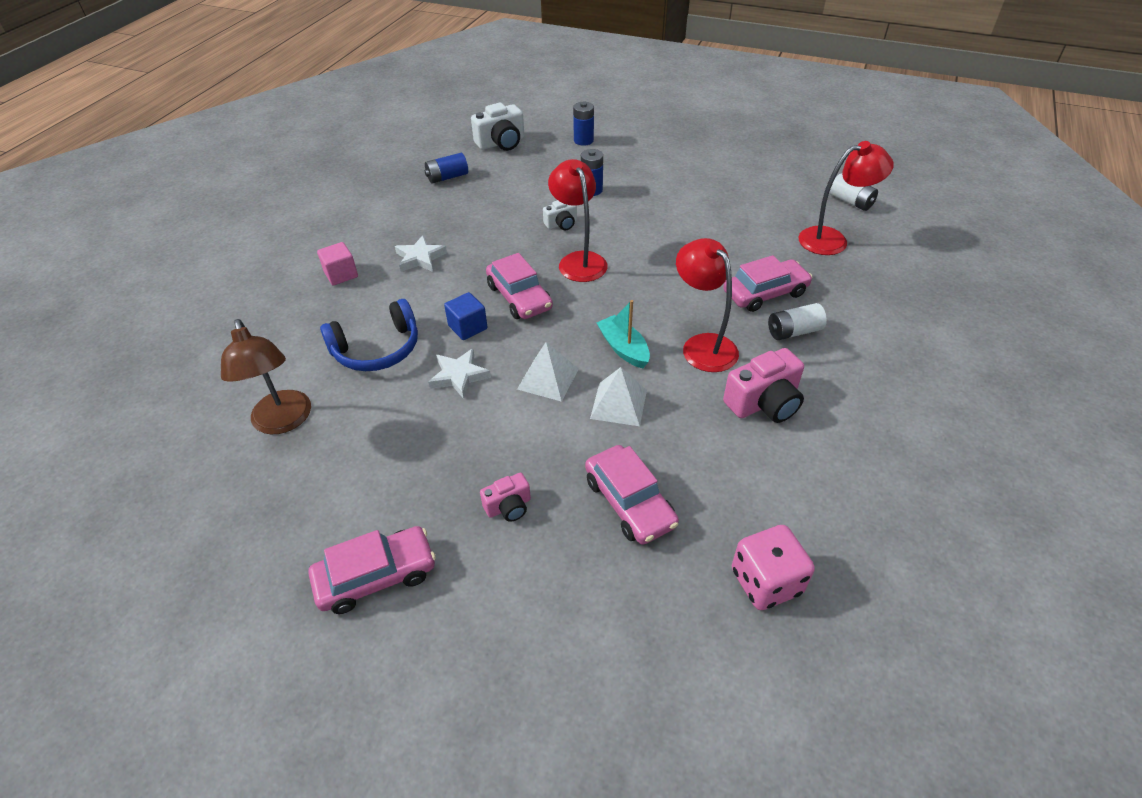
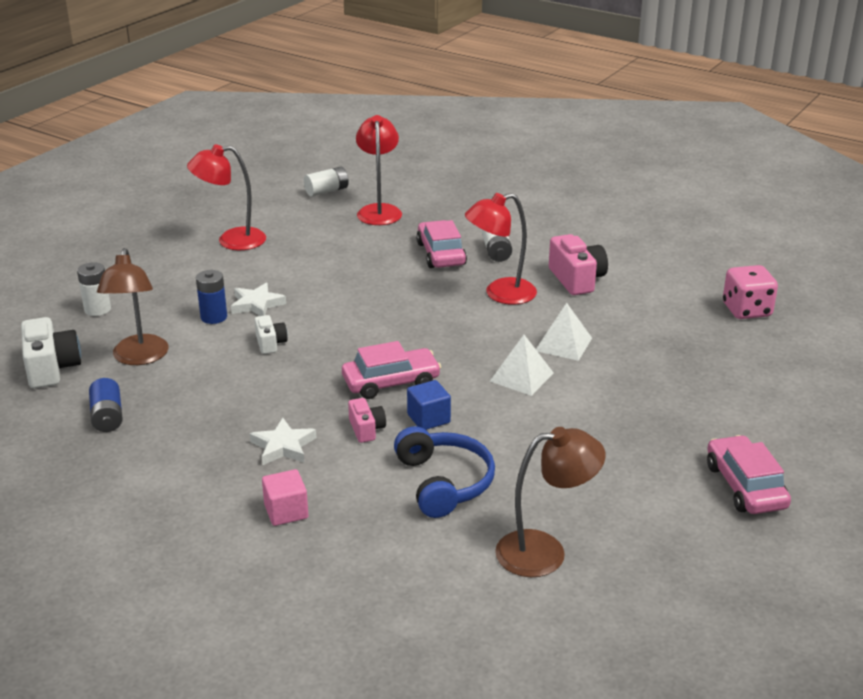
camera: 80 degrees left, 15 degrees down
(459, 376) = (503, 428): white star -> white star (257, 304)
(508, 506) = (674, 411): pink camera -> pink camera (366, 429)
(524, 172) = (139, 358): none -> brown lamp
(579, 260) = (344, 340): red lamp -> red lamp (231, 240)
(583, 140) = (97, 309): blue battery -> white battery
(623, 348) = (492, 332): turquoise boat -> none
(629, 502) = (673, 353): pink car -> none

